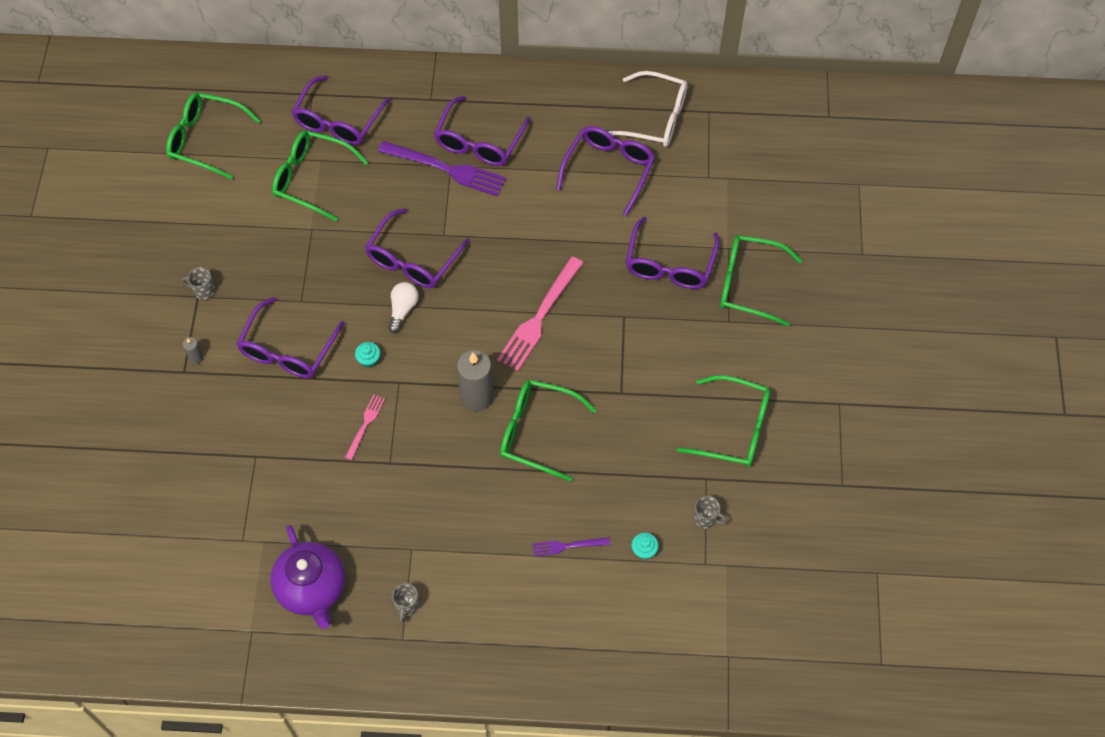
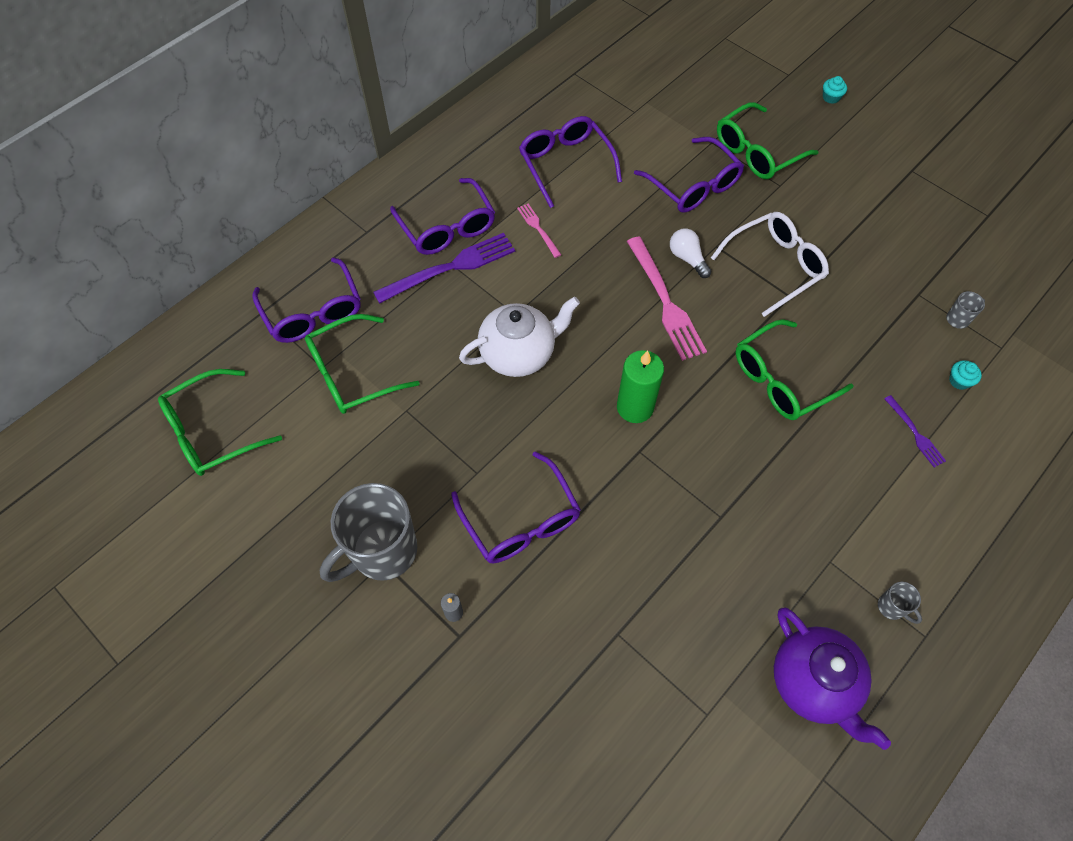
camera: 50 degrees left, 0 degrees up
(203, 291) = (382, 552): grey mug -> grey mug, size x2.46
(312, 589) = (813, 683): purple teapot -> purple teapot turned 45 degrees clockwise
(365, 424) = (662, 509): pink fork -> pink fork (538, 228)
(369, 359) = (593, 459): turquoise cupcake -> turquoise cupcake (831, 97)
(403, 310) = (564, 396): white light bulb -> white light bulb (687, 258)
(413, 260) = (519, 354): purple glasses -> white teapot
(431, 357) = (635, 407): none -> green candle
(477, 396) = (707, 400): grey candle -> none
(567, 546) = (915, 434): purple fork -> purple fork turned 60 degrees counterclockwise
(655, 118) = (547, 106): white glasses -> white glasses (775, 266)
(734, 429) = (885, 246): green glasses -> none

